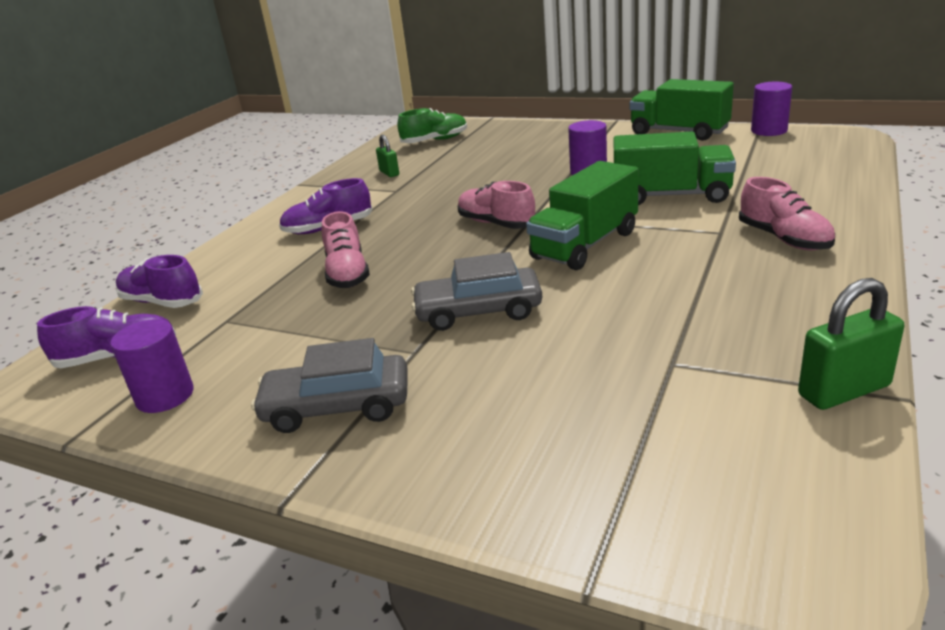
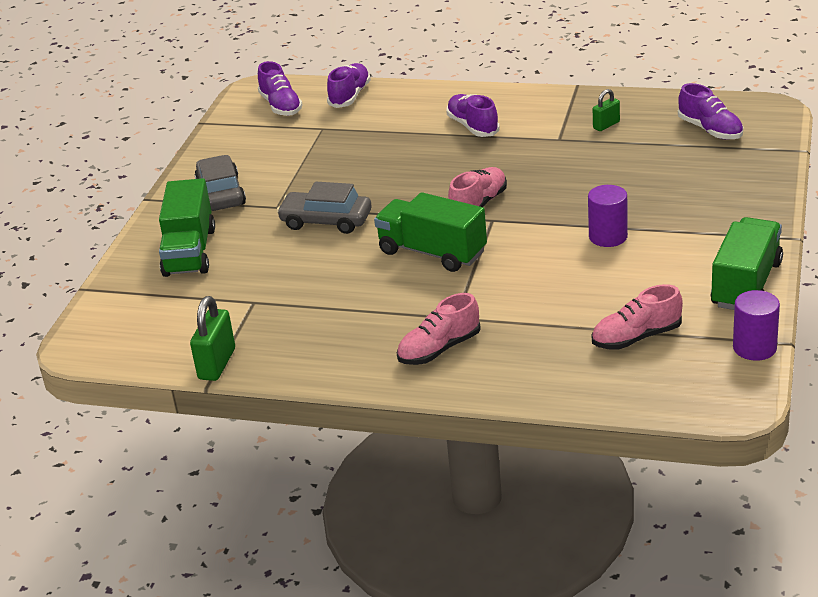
camera: 80 degrees right, 5 degrees up
(165, 396) = (238, 136): purple cylinder -> none
(347, 273) = (388, 156): pink shoe -> pink shoe (636, 337)
(435, 141) = (710, 130): green shoe -> purple shoe
(478, 311) = (326, 221): grey car -> grey car turned 60 degrees counterclockwise
(671, 196) = (541, 288): green truck -> green truck (190, 252)
(843, 390) = (217, 364): green padlock -> green padlock turned 45 degrees clockwise

